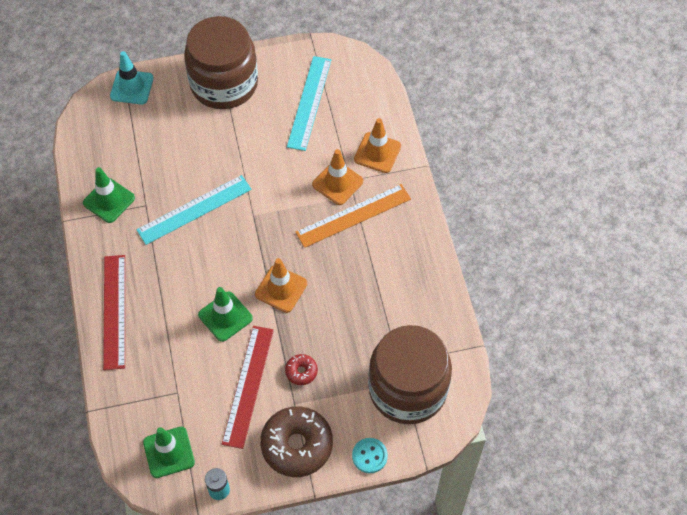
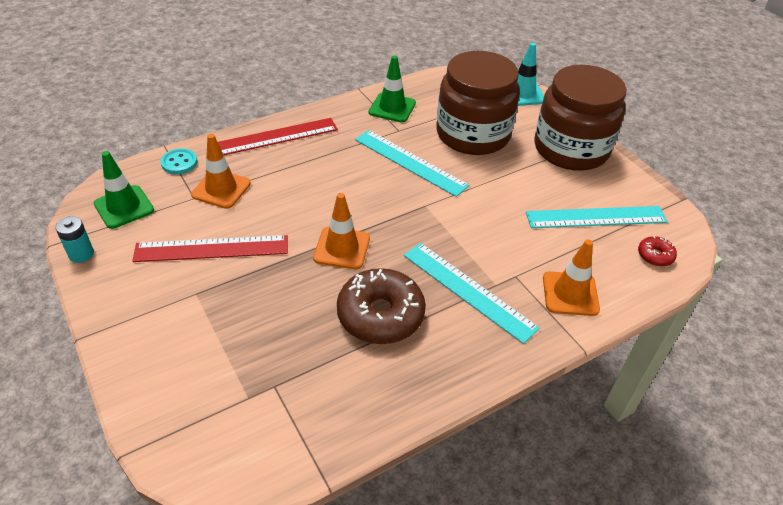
camera: 70 degrees right, 15 degrees down
(225, 316) = (292, 212): green traffic cone -> none
(297, 445) = (141, 308): brown donut -> brown donut (380, 315)
(301, 371) = (239, 290): red donut -> red donut (655, 256)
(337, 183) = (505, 266): orange traffic cone -> orange traffic cone (221, 189)
(353, 215) = (468, 290): orange ruler -> turquoise ruler
(369, 456) = (132, 384): turquoise button -> turquoise button (179, 163)
(407, 389) = (237, 405): brown jar -> brown jar (473, 134)

